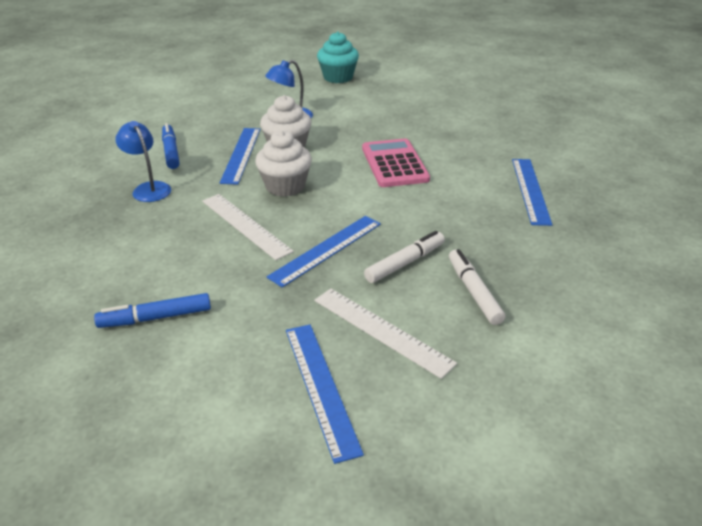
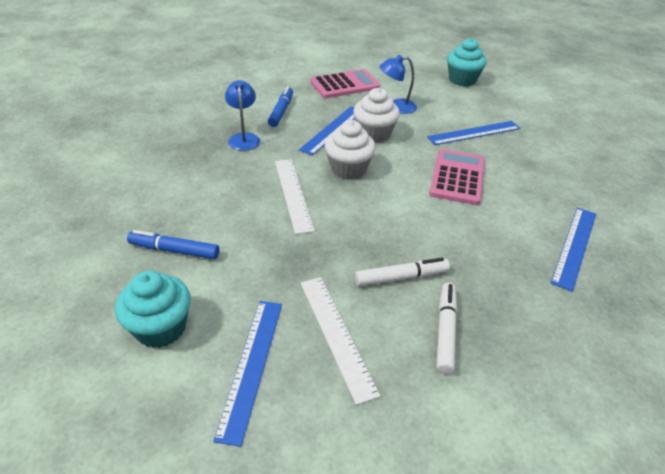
camera: 25 degrees right, 5 degrees up
(199, 392) = (161, 328): none -> turquoise cupcake
(222, 109) = (345, 85): none -> pink calculator
(326, 249) = (342, 239): blue ruler -> blue ruler (474, 133)

